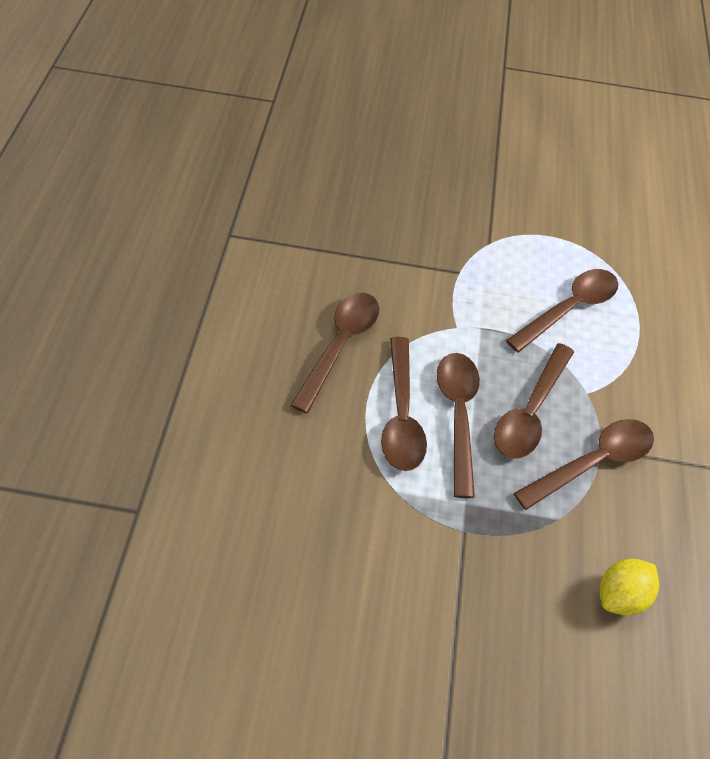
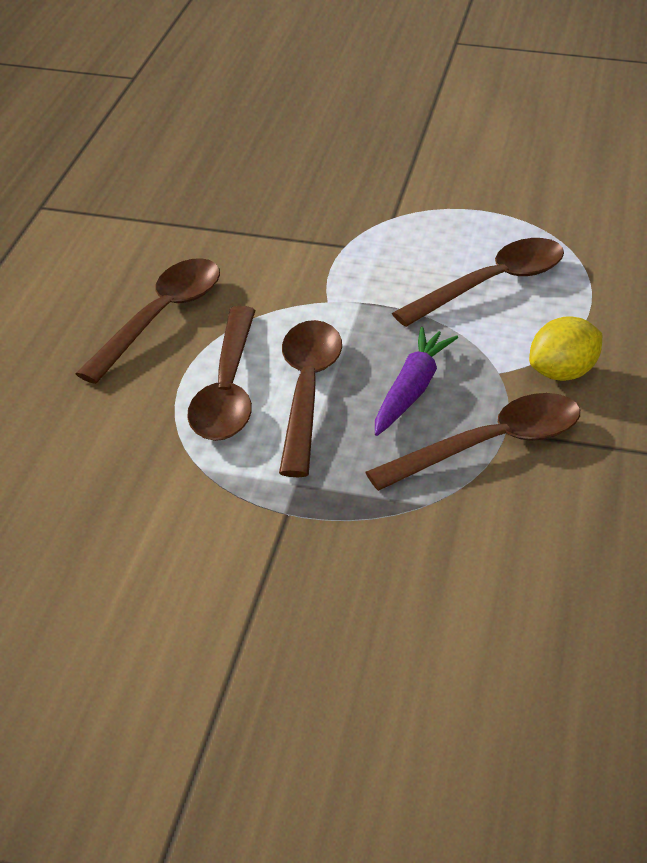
camera: 10 degrees right, 15 degrees down
(530, 412) = (411, 390): brown spoon -> purple carrot
(620, 595) = (500, 589): yellow lemon -> yellow lemon (562, 373)

